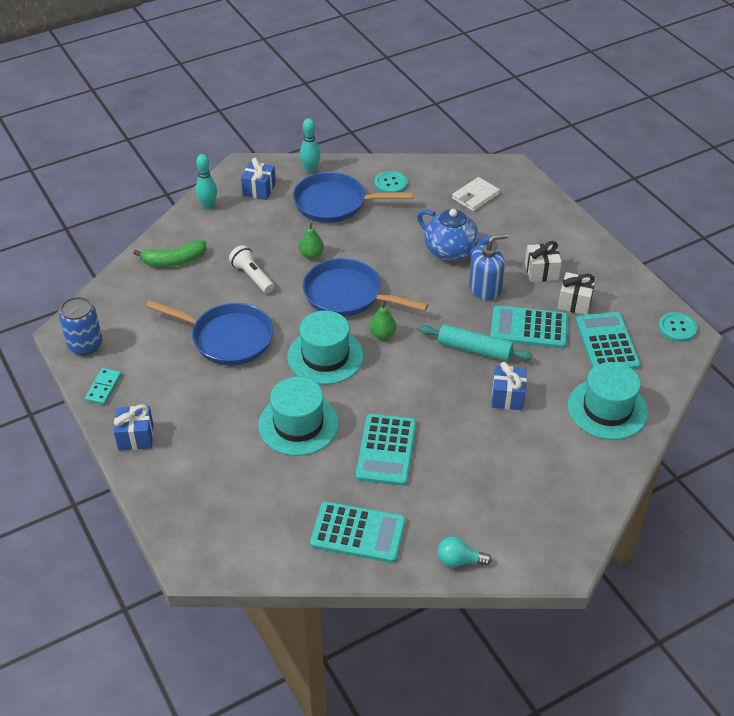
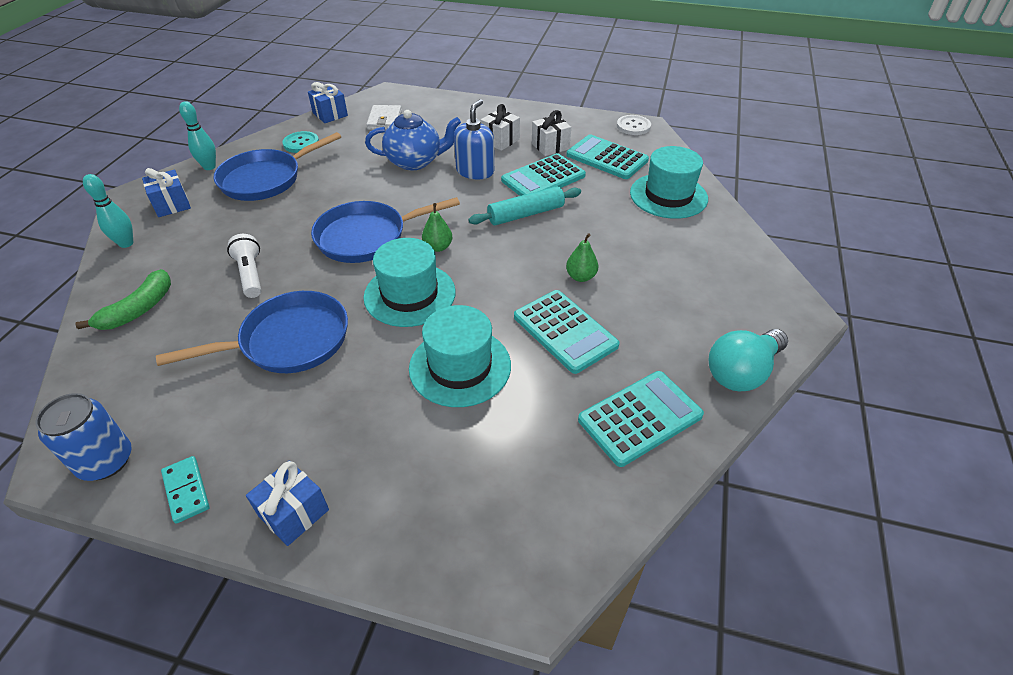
camera: 45 degrees left, 0 degrees up
(252, 276) = (250, 274): white flashlight -> white flashlight turned 60 degrees clockwise
(311, 254) = (291, 226): green pear -> green pear (581, 277)
(459, 560) = (741, 372): turquoise light bulb -> turquoise light bulb, size x1.69
(507, 397) = (595, 230): blue gift -> blue gift (330, 114)
(677, 328) = (633, 126): turquoise button -> white button

